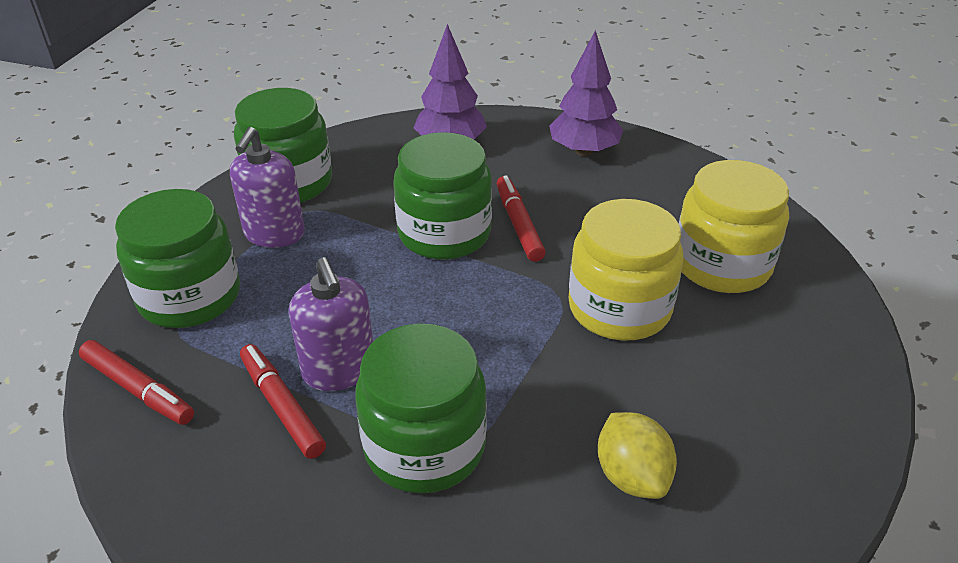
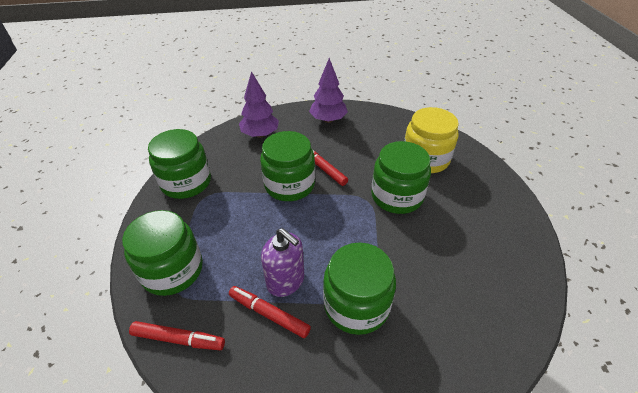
camera: 25 degrees left, 5 degrees up
(274, 234) = (197, 215): purple soap dispenser -> none
(619, 308) = (397, 196): yellow jar -> green jar
(632, 476) = (457, 279): yellow lemon -> none

